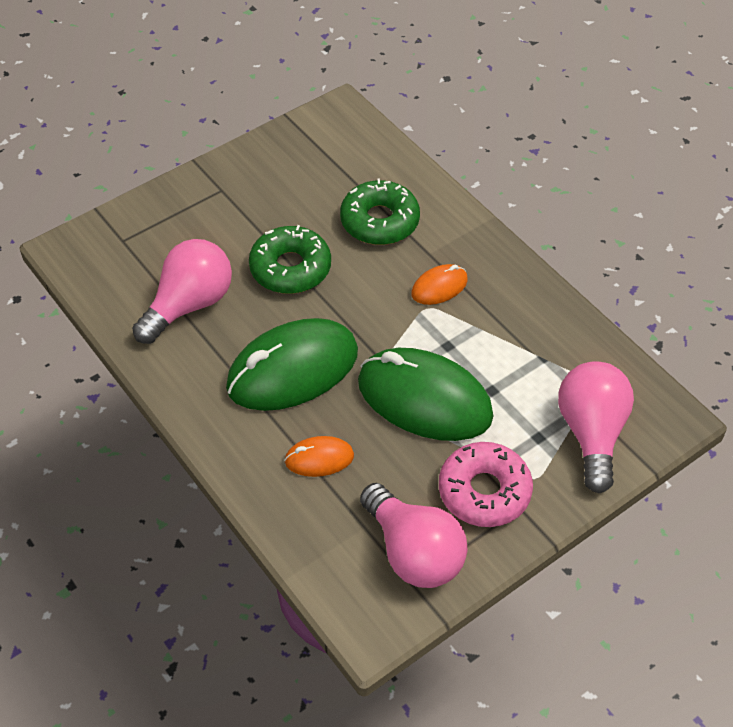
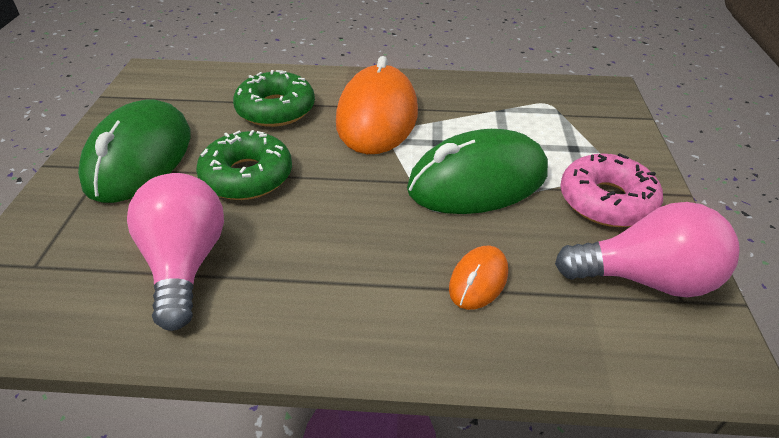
camera: 50 degrees left, 10 degrees down
(292, 370) = (355, 238): green mouse -> green mouse (140, 158)
(439, 287) = (377, 117): orange mouse -> orange mouse, size x2.14
(591, 433) = (592, 124): pink light bulb -> none

